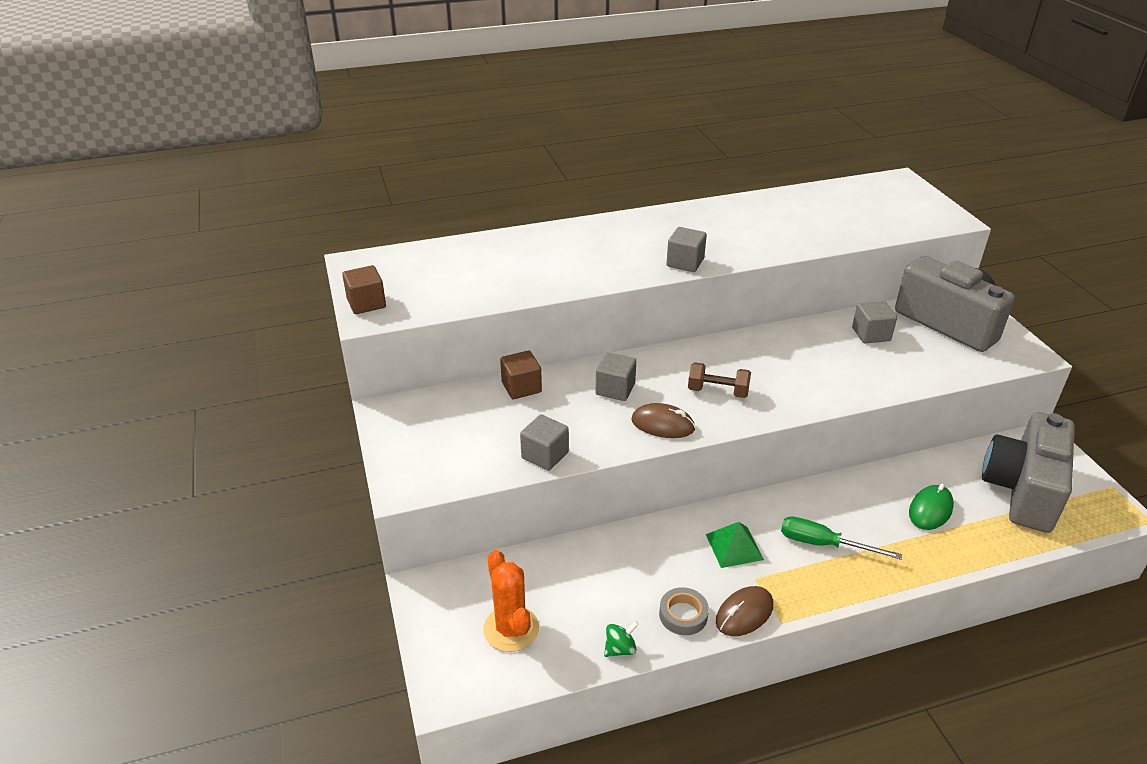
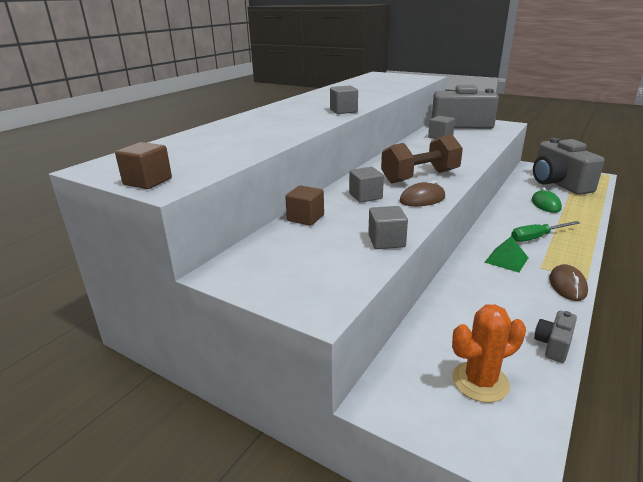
camera: 40 degrees left, 10 degrees down
(511, 629) = (480, 382): orange cactus -> orange cactus turned 45 degrees counterclockwise
(620, 649) = (553, 345): green spinning top -> grey camera
(683, 615) = (546, 305): grey tape -> none
(717, 391) = (420, 177): brown dumbbell -> brown dumbbell, size x1.76

